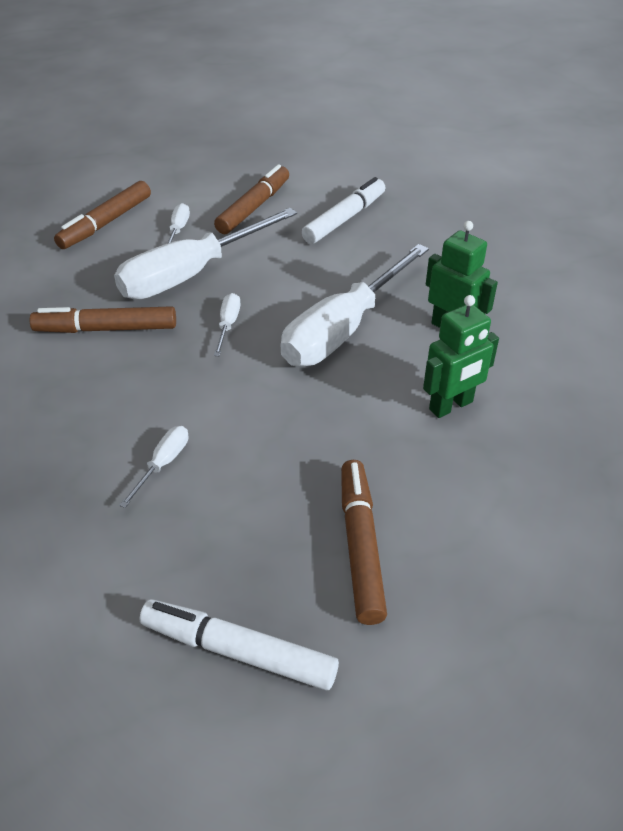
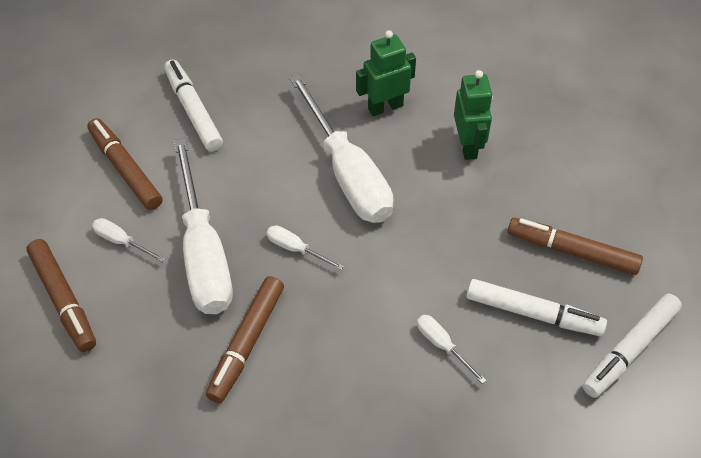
camera: 65 degrees left, 10 degrees up
(245, 532) = (533, 313): none -> white marker

